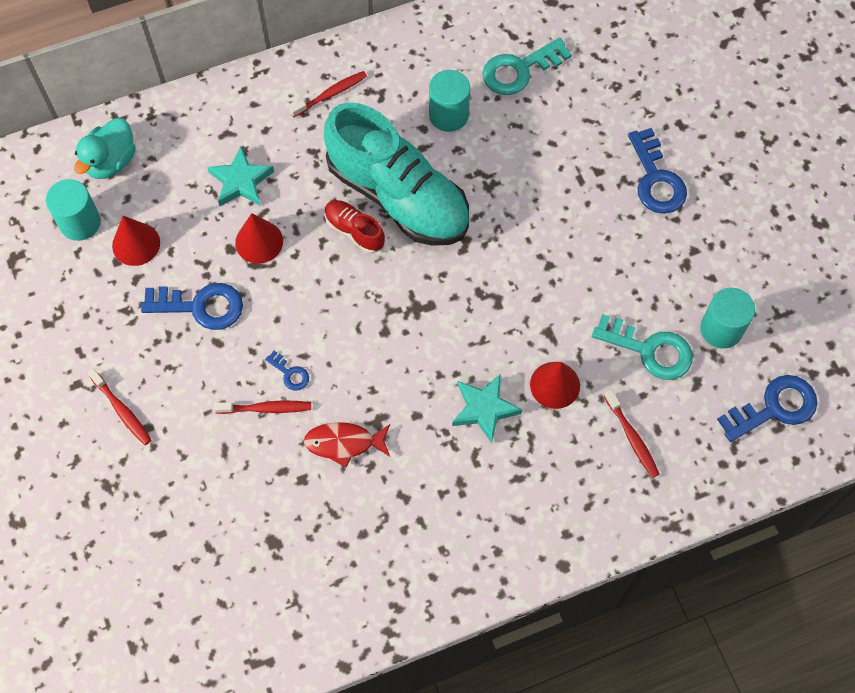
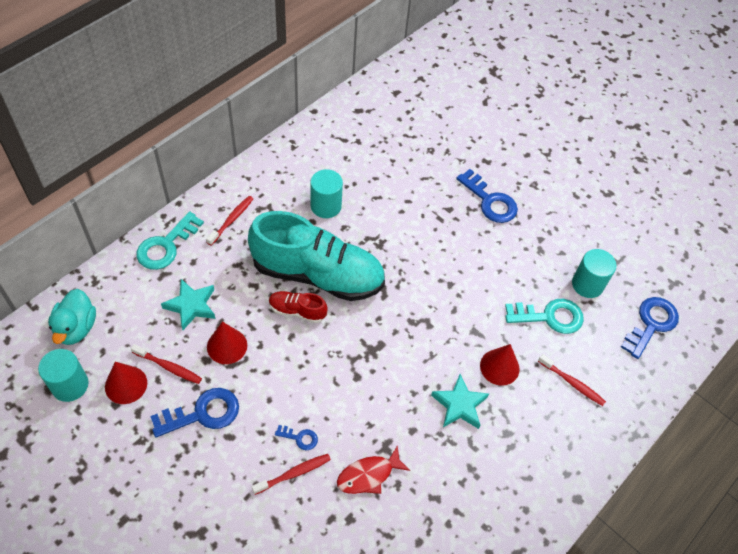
camera: 30 degrees left, 10 degrees down
(122, 410) = (173, 526): red toothbrush -> red toothbrush (168, 367)
(519, 70) = (360, 160): turquoise key -> turquoise key (166, 246)

